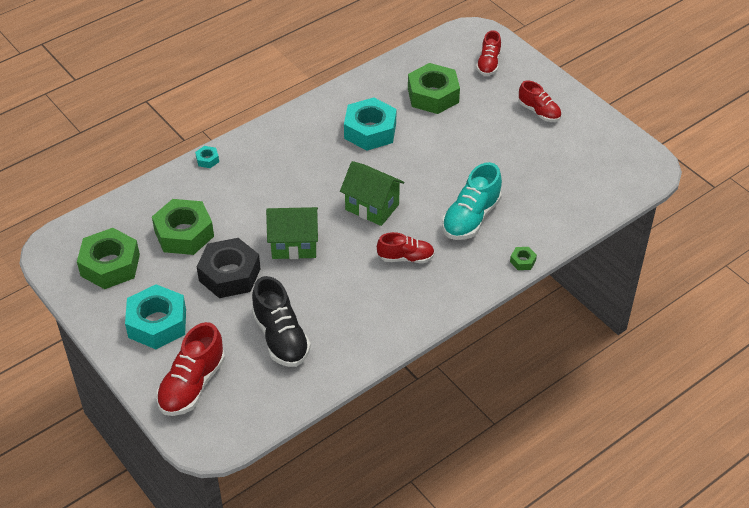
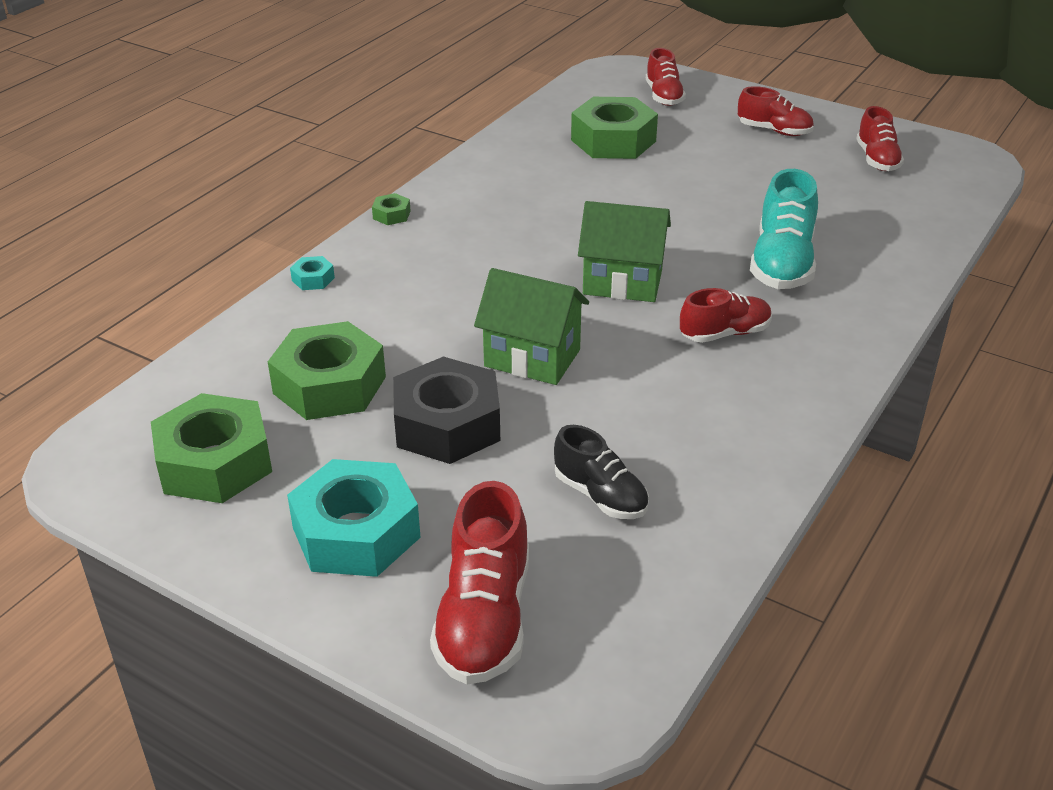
camera: 20 degrees left, 10 degrees down
(281, 337) = (600, 496): black shoe -> black shoe, size x0.64
(294, 245) = (532, 358): green house -> green house turned 45 degrees clockwise
(370, 131) = (551, 195): turquoise nut -> none
(522, 261) = (902, 298): green nut -> green nut (391, 215)
(587, 152) = (877, 159): none -> red shoe

